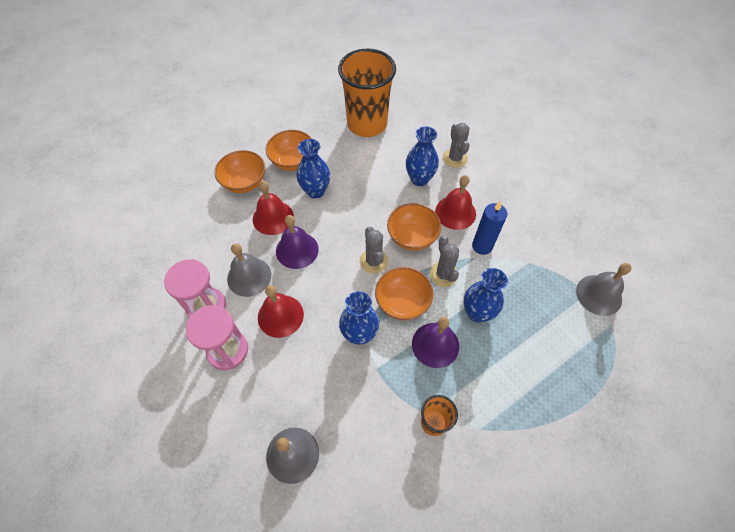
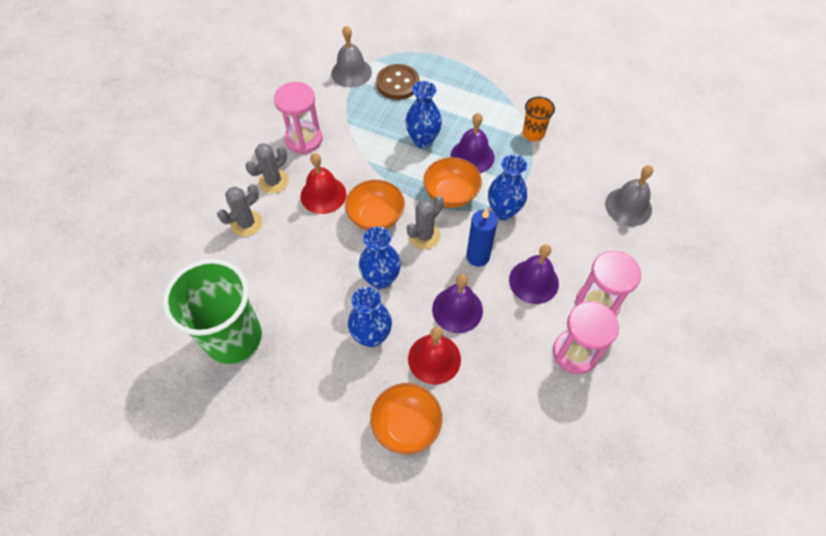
camera: 120 degrees left, 0 degrees up
(249, 276) = (517, 335): grey bell -> none
(280, 316) = (533, 281): red bell -> purple bell
(292, 161) = (341, 389): orange bowl -> none
(367, 124) = (233, 338): orange cup -> green cup
(419, 179) = (296, 243): blue vase -> blue vase (381, 279)
(443, 274) = (401, 177): grey cactus -> grey cactus (273, 181)
(482, 246) = (351, 160): blue candle -> blue candle (477, 256)
(524, 222) = (304, 139): none -> pink hourglass
(565, 329) = (398, 83): none -> brown button

